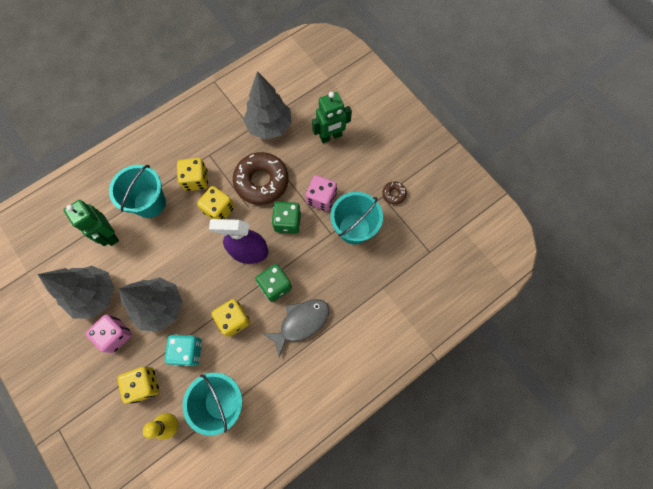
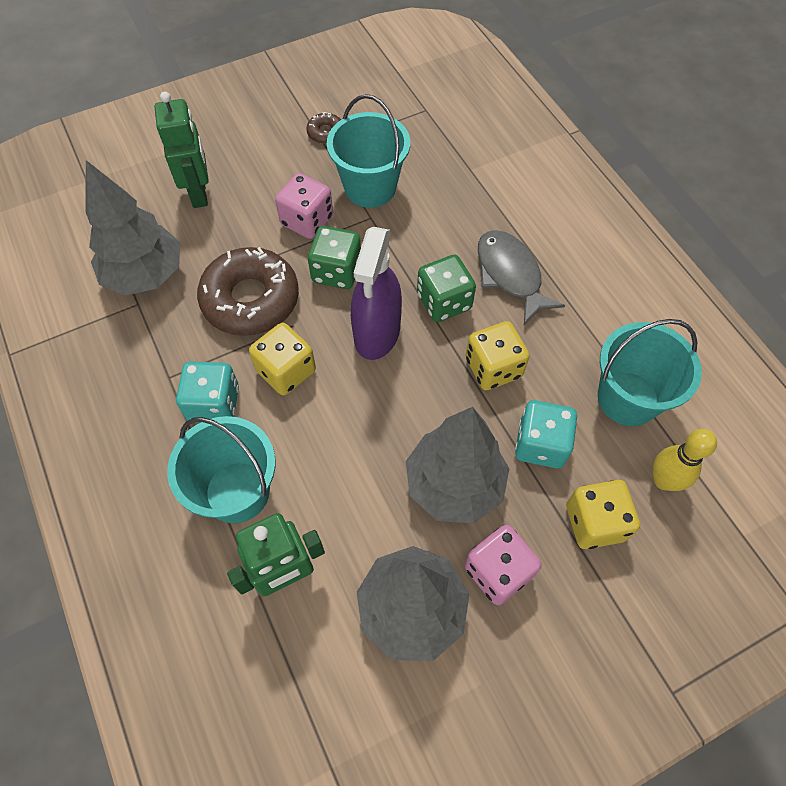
camera: 80 degrees left, 10 degrees down
(196, 180) = (214, 404): yellow dice -> turquoise dice

